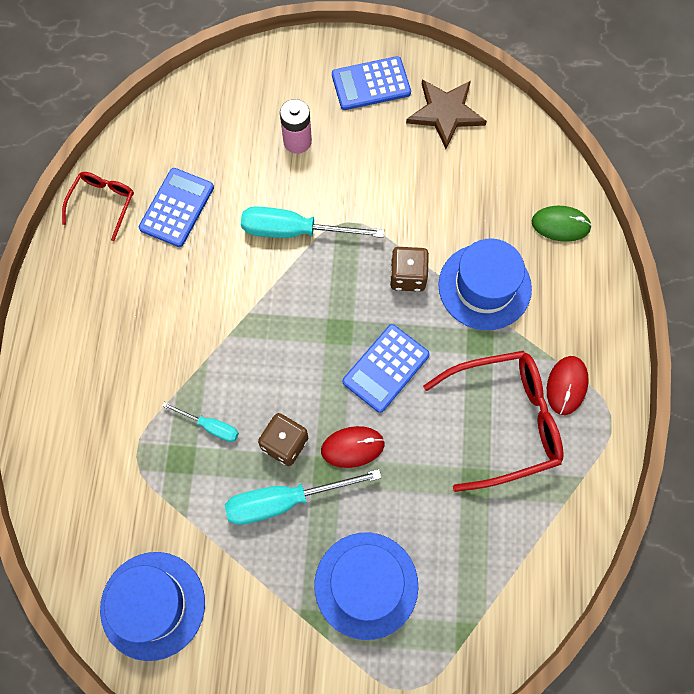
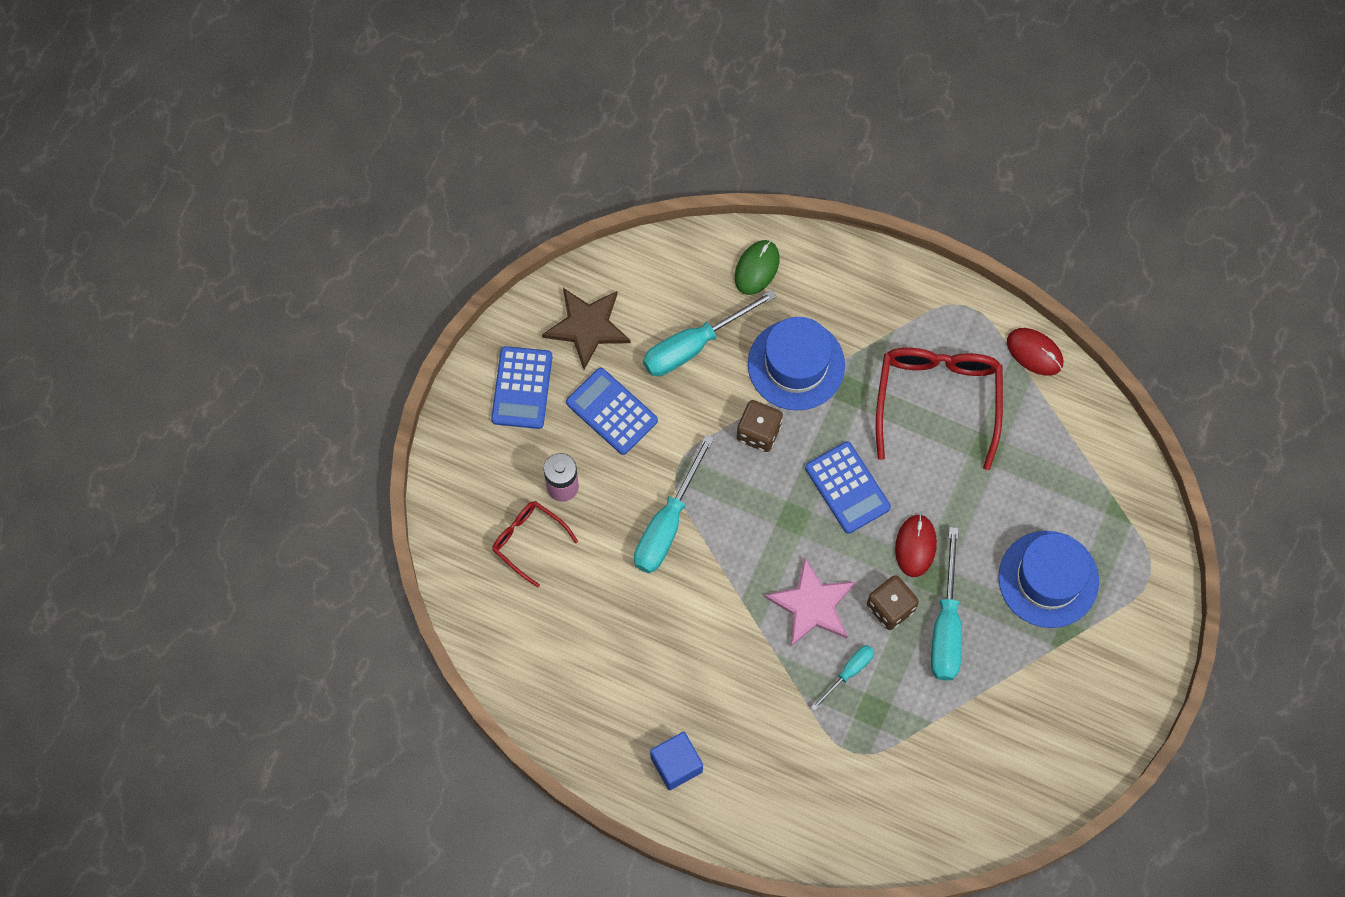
camera: 70 degrees left, 0 degrees up
(81, 309) = (676, 764): none -> blue cube
(103, 204) = (560, 710): red glasses -> red glasses (528, 541)
(153, 605) = (1005, 777): blue hat -> none
(177, 208) = (594, 634): blue calculator -> blue calculator (612, 411)
(263, 373) = (812, 604): none -> pink star
(465, 198) = (694, 345): none -> turquoise screwdriver
(566, 386) = (922, 331): red mouse -> red mouse (1034, 352)

